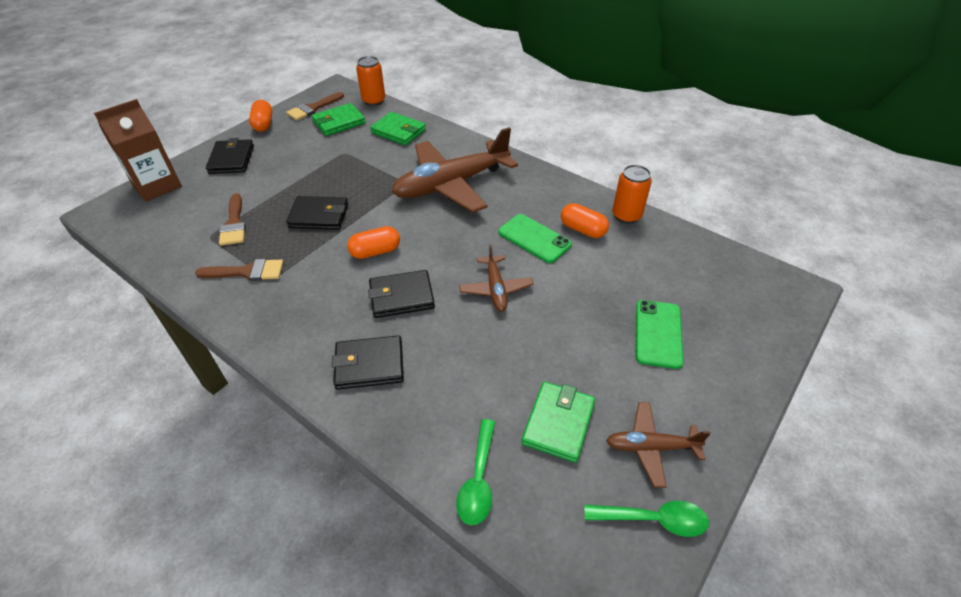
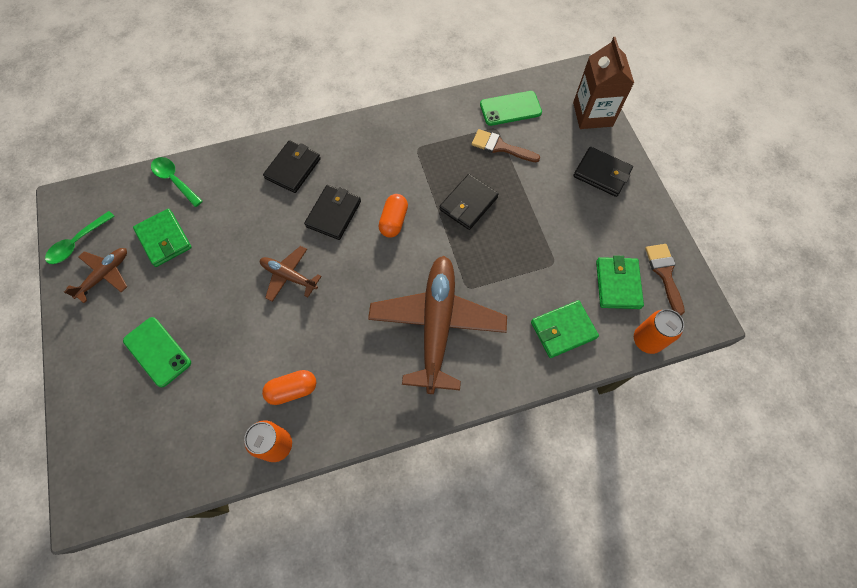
camera: 125 degrees right, 20 degrees up
(247, 272) = (435, 137): brown brush -> none
(263, 124) = (655, 218): orange capsule -> none
(534, 238) = (315, 342): green phone -> green phone (510, 108)

